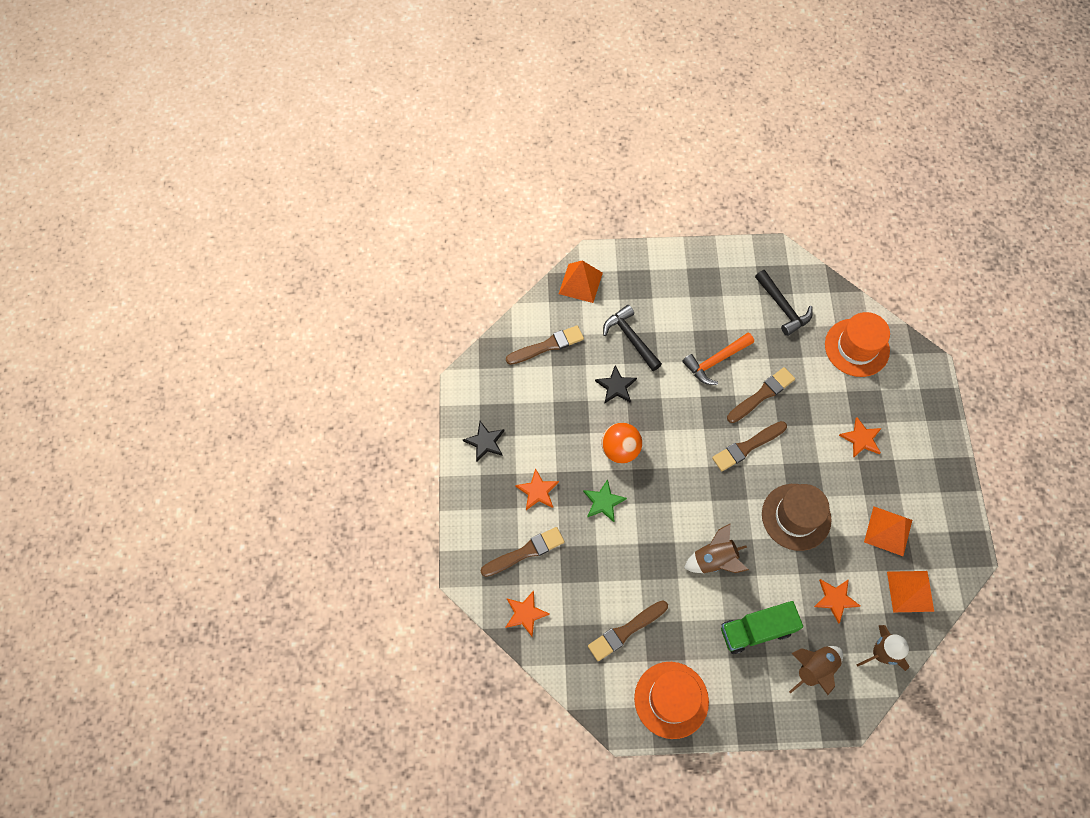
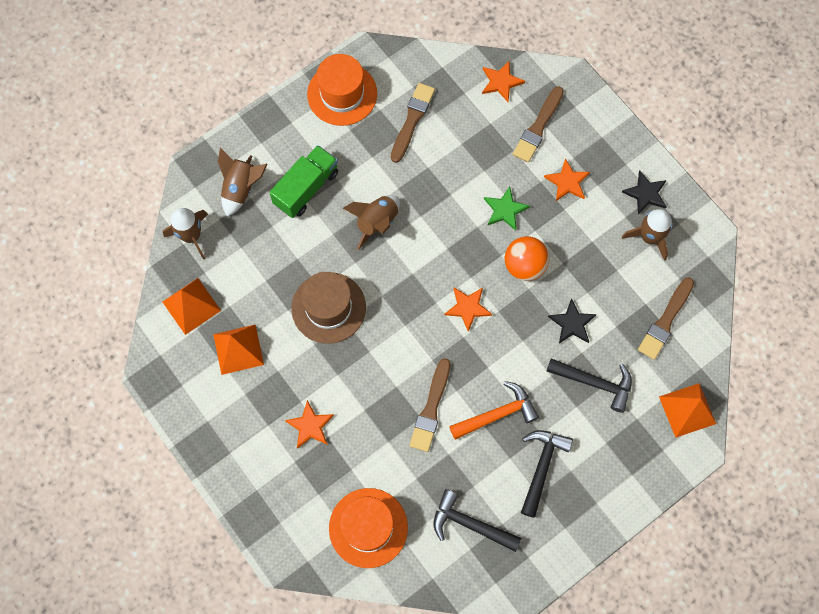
camera: 145 degrees right, 5 degrees up
(510, 409) = (649, 237): none -> brown rocket
(708, 310) = (541, 467): none -> black hammer
(715, 361) = (497, 414): orange hammer -> orange hammer turned 45 degrees clockwise
(747, 447) = (412, 345): brown brush -> none
(835, 599) = (254, 256): orange star -> orange star (468, 308)

